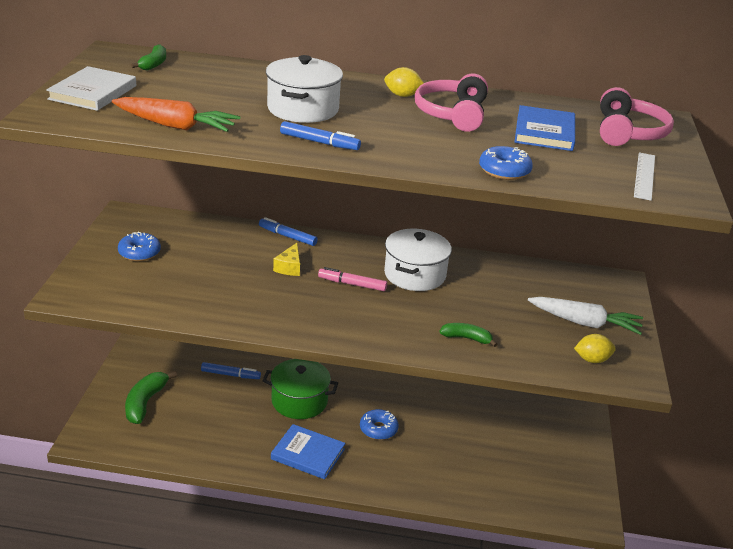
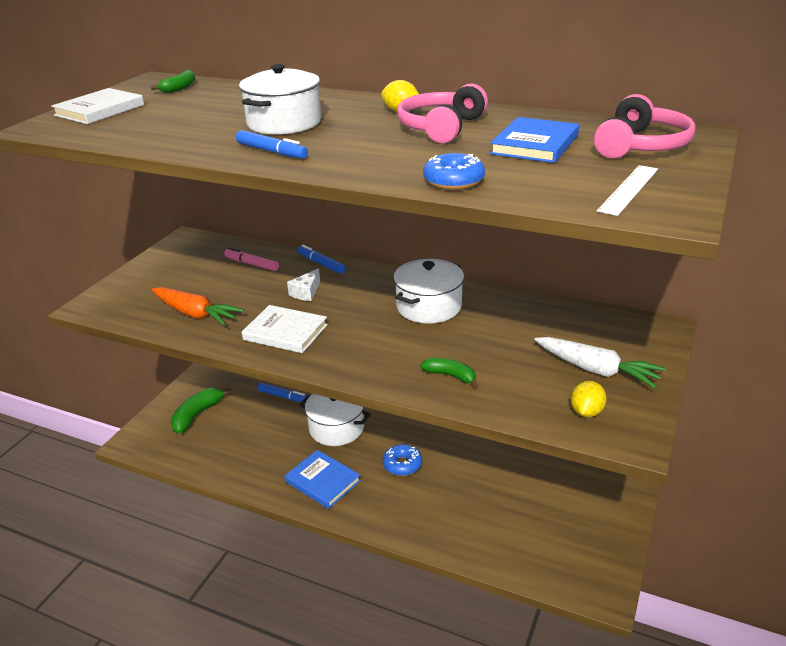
camera: 20 degrees right, 0 degrees up
(139, 253) = (177, 272): blue donut -> none
(175, 126) = (144, 137): orange carrot -> orange carrot (195, 314)
(289, 267) = (306, 292): yellow cheese -> white cheese
(292, 309) = (285, 332): none -> white book
(299, 401) = (336, 428): green pot -> white pot
(352, 284) = (359, 312): pink marker -> pink marker (252, 264)
(592, 360) = (586, 412): yellow lemon -> yellow lemon turned 75 degrees counterclockwise

